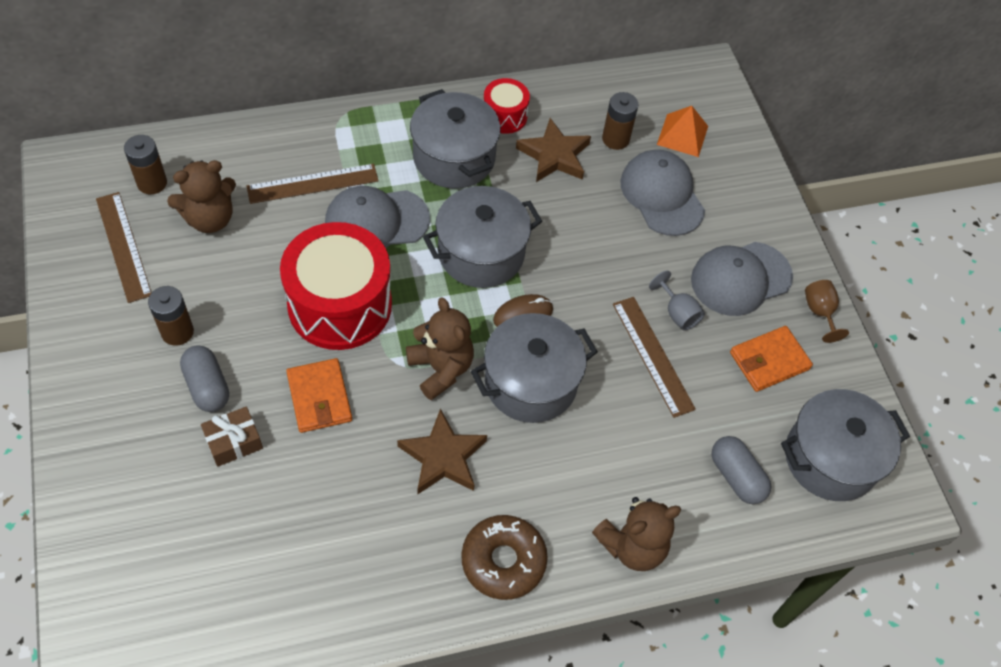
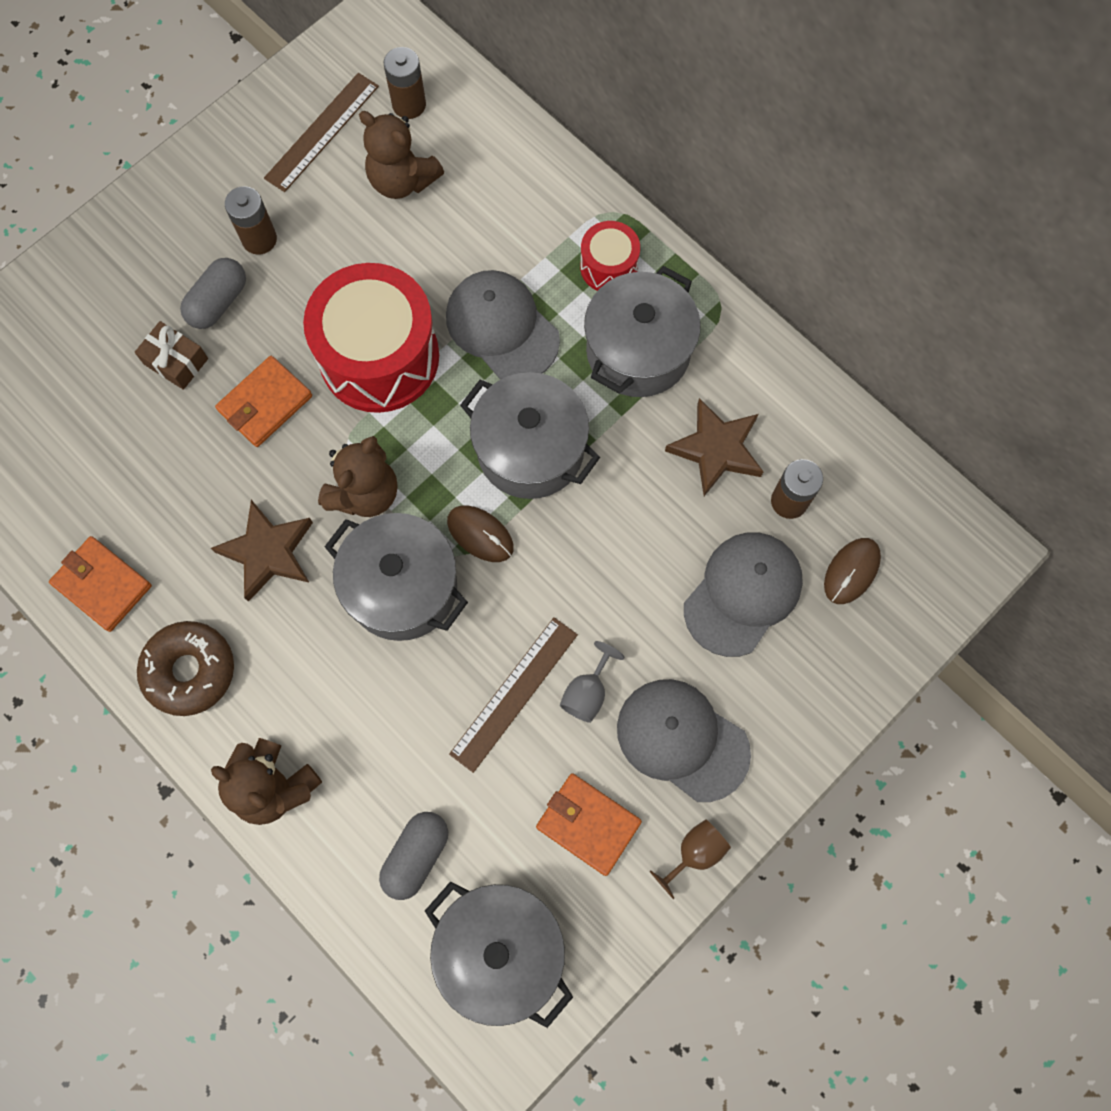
camera: 65 degrees right, 15 degrees up
(313, 183) = (507, 241): brown ruler -> none
(388, 592) = (102, 585): none -> orange wallet
(504, 116) = (735, 367): red drum -> red drum (608, 267)
(682, 135) = (851, 571): orange pyramid -> brown mouse

